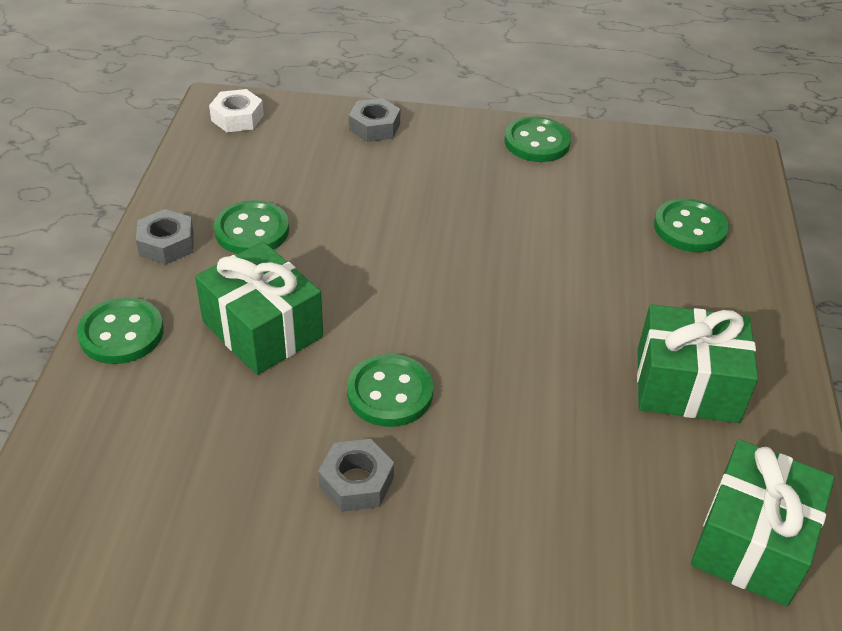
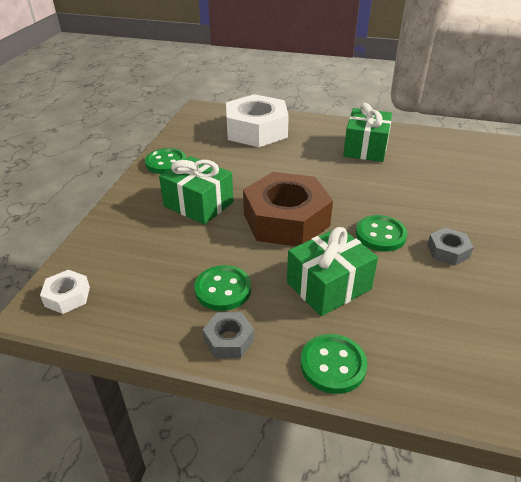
camera: 80 degrees left, 5 degrees down
(374, 127) = (119, 223): grey nut -> none
(411, 280) = (286, 220): none -> brown nut
(689, 228) = (256, 130): green button -> white nut
(751, 542) = (450, 148): green gift -> green gift (198, 204)

